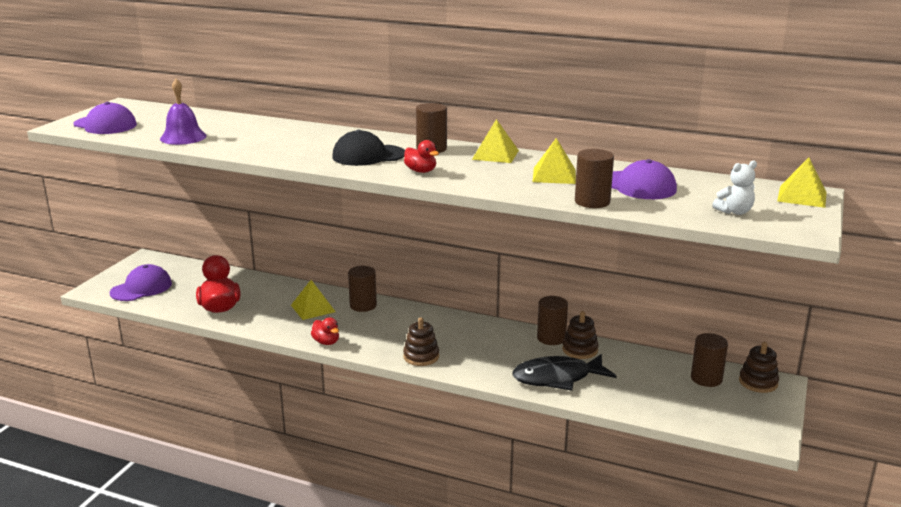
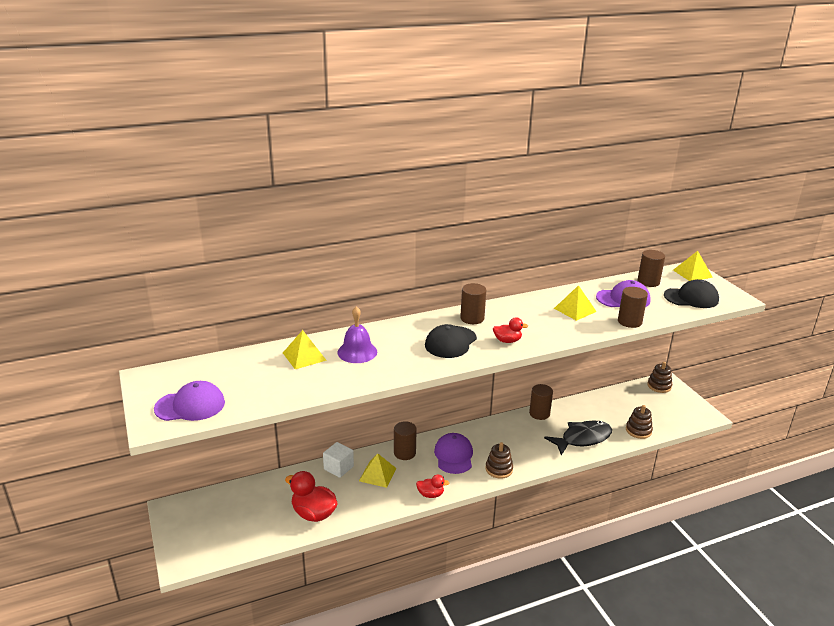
camera: 45 degrees left, 5 degrees up
(141, 288) = (220, 535): purple cap -> purple cap (454, 456)
(183, 137) = (288, 387): purple bell -> purple bell (357, 352)
(293, 290) = (338, 468): none -> white cube
(495, 155) = (514, 307): yellow pyramid -> yellow pyramid (304, 356)
(557, 378) = (582, 438): black fish -> black fish turned 150 degrees counterclockwise
(580, 350) = (564, 413): brown stacking toy -> brown stacking toy (638, 430)
(706, 378) = (638, 397): brown cylinder -> brown cylinder (648, 282)
(734, 212) = (691, 298): white teddy bear -> black cap

